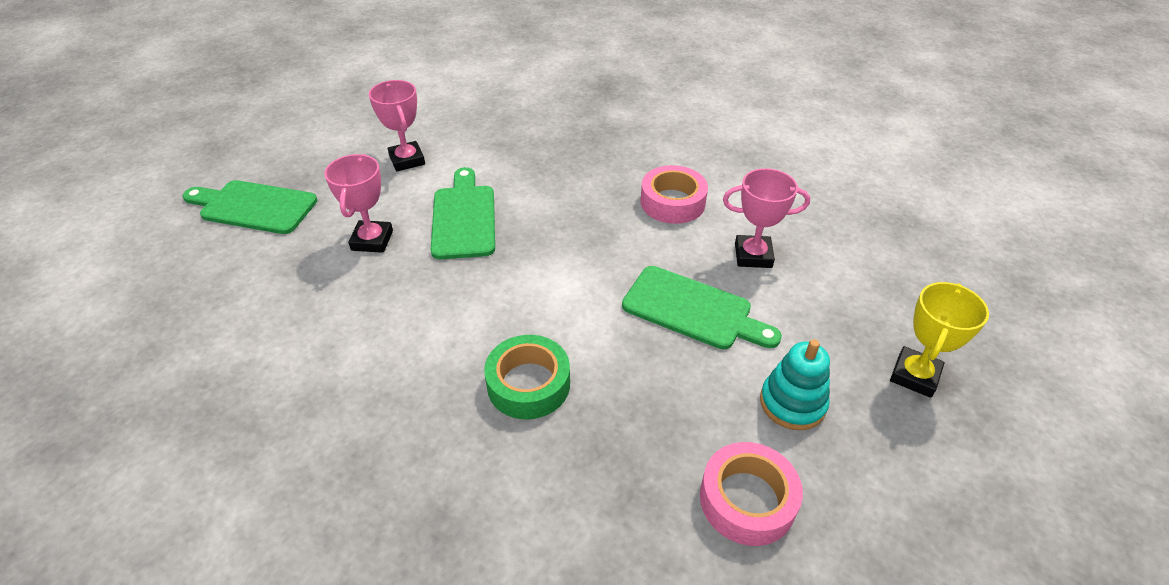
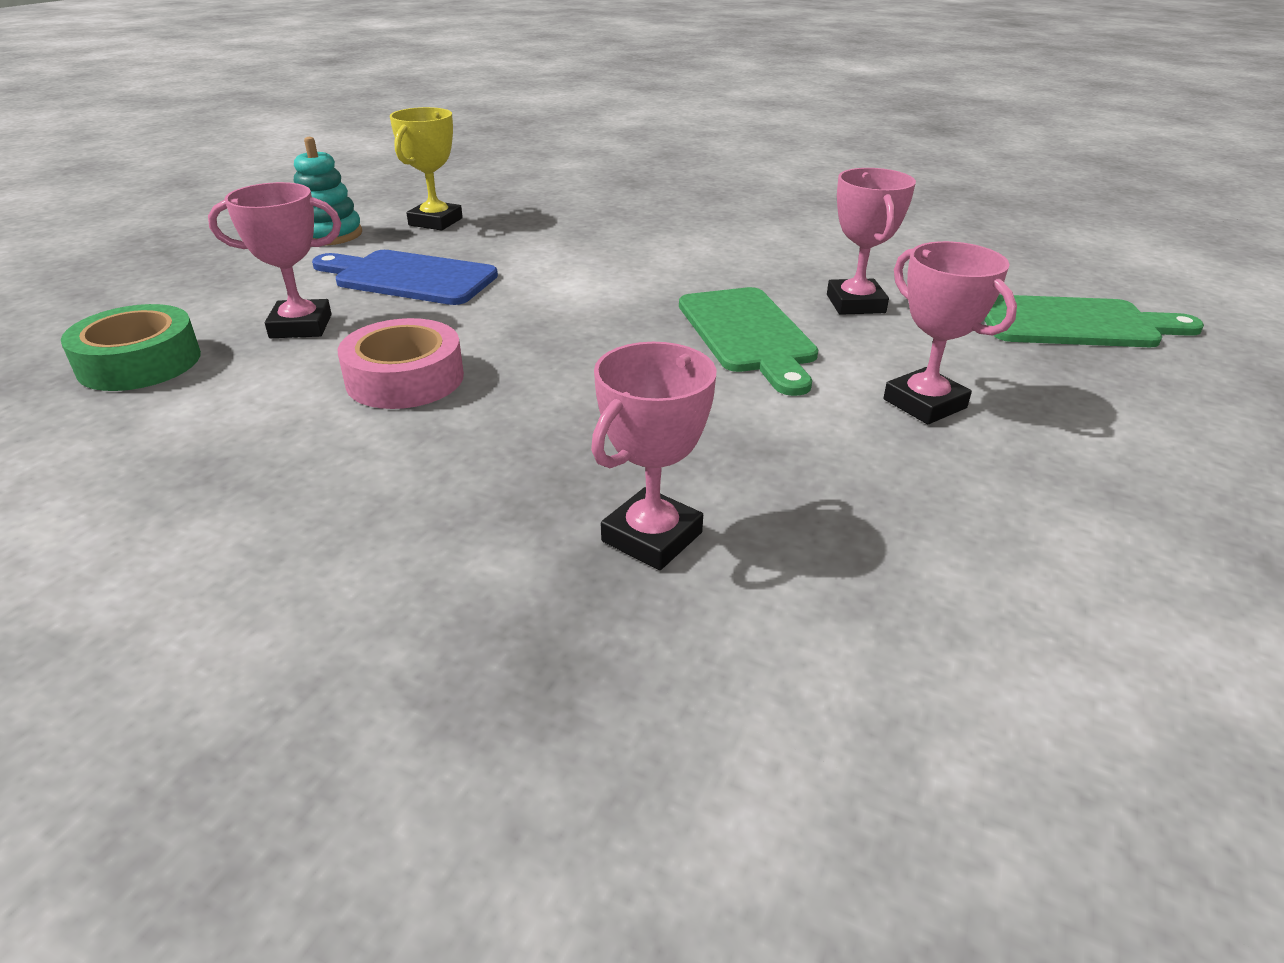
camera: 170 degrees right, 10 degrees down
(528, 384) = (590, 229): green tape -> green tape (139, 362)
(563, 115) = (652, 537): none -> pink trophy
(693, 310) = (409, 278): green cutting board -> blue cutting board
(747, 500) = (398, 199): pink tape -> none
(914, 375) = (182, 254): yellow trophy -> yellow trophy (435, 222)

